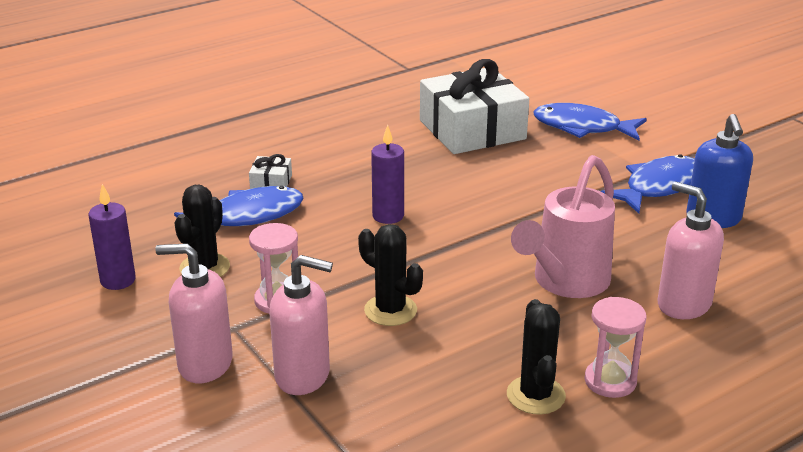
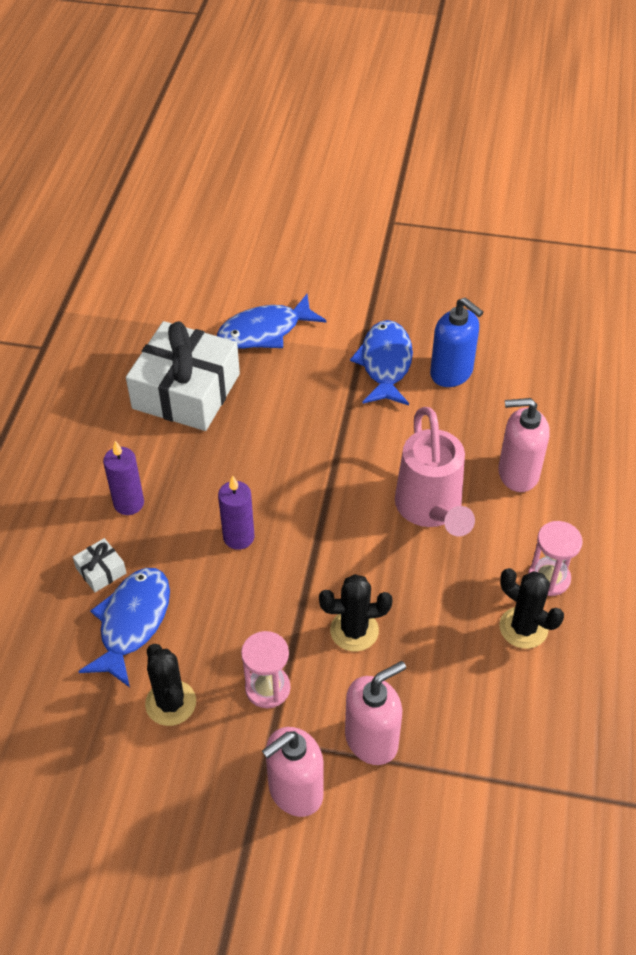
camera: 45 degrees left, 20 degrees up
(118, 280) = (120, 774): purple candle -> purple candle (129, 503)

